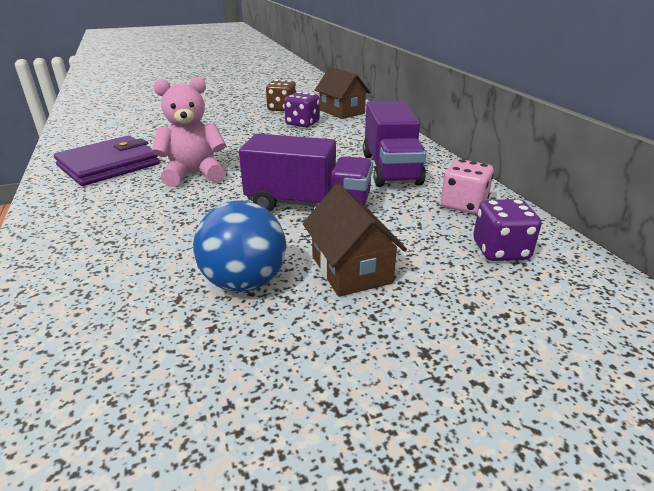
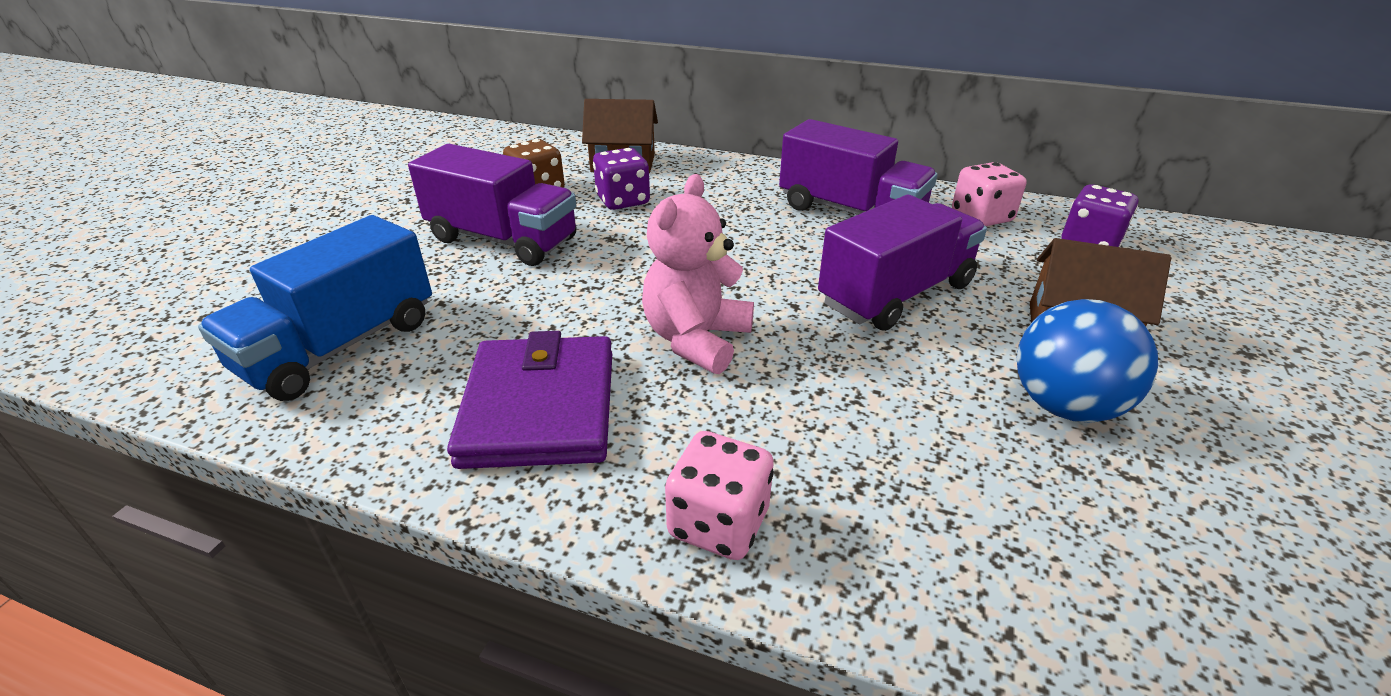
camera: 50 degrees left, 5 degrees up
(58, 218) = (718, 523): none -> pink dice
(117, 126) = (340, 346): none -> blue truck
(228, 118) = (503, 240): none -> purple truck

